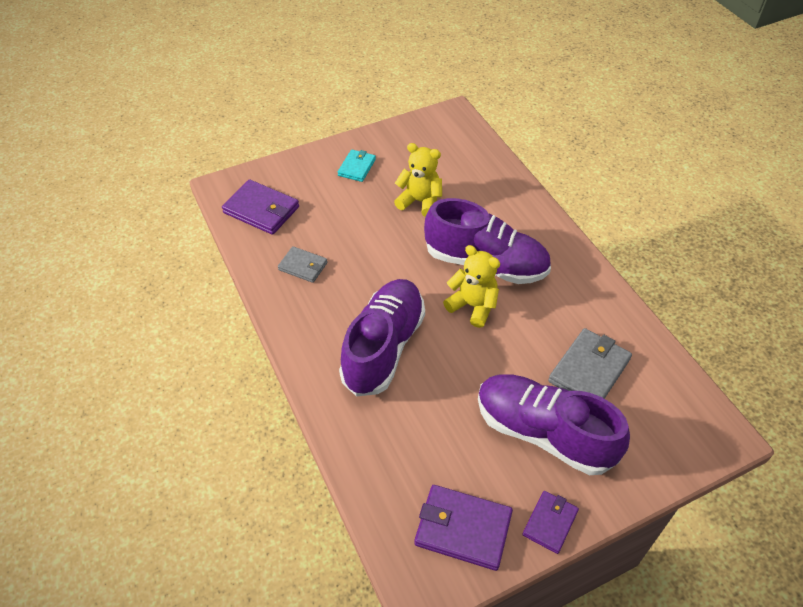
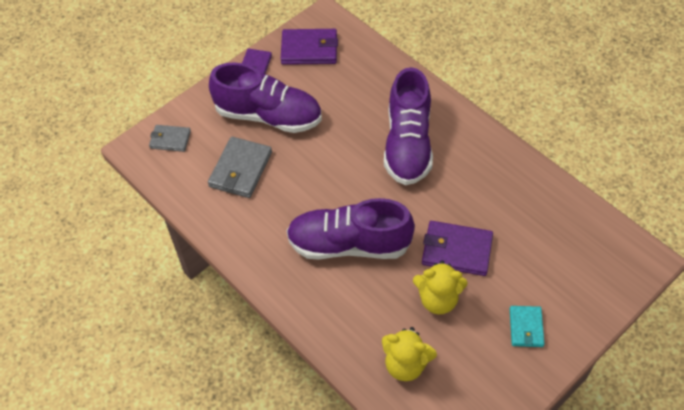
camera: 165 degrees right, 5 degrees up
(261, 210) = (588, 243): purple wallet -> purple wallet (456, 250)
(303, 266) = (512, 195): grey wallet -> grey wallet (170, 139)
(473, 306) = (348, 198): yellow teddy bear -> yellow teddy bear (406, 364)

